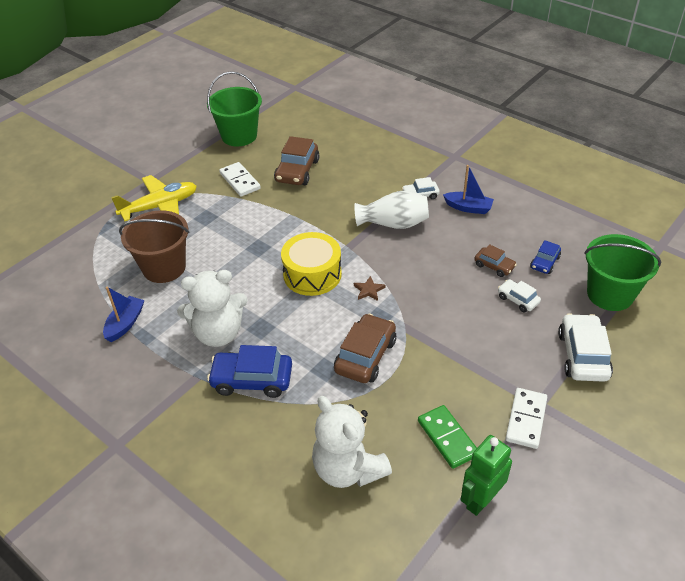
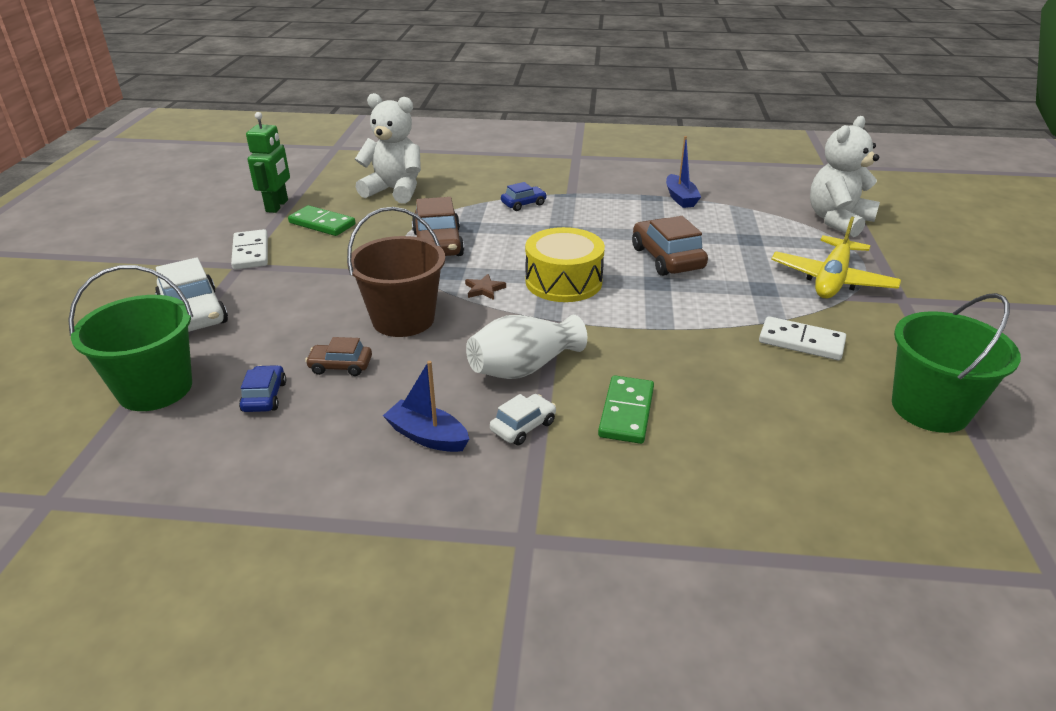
camera: 145 degrees right, 10 degrees down
(164, 267) = (720, 237): brown bucket -> brown bucket (403, 319)
(218, 333) = (592, 216): white teddy bear -> white teddy bear (838, 221)
(252, 380) = (523, 204): blue car -> blue car, size x0.56
(297, 171) = (752, 388): brown car -> brown car (667, 258)
(367, 183) = (626, 412): none -> green domino
(468, 208) = (427, 436): blue boat -> blue boat turned 45 degrees clockwise
(518, 300) = (291, 339): white car -> none

